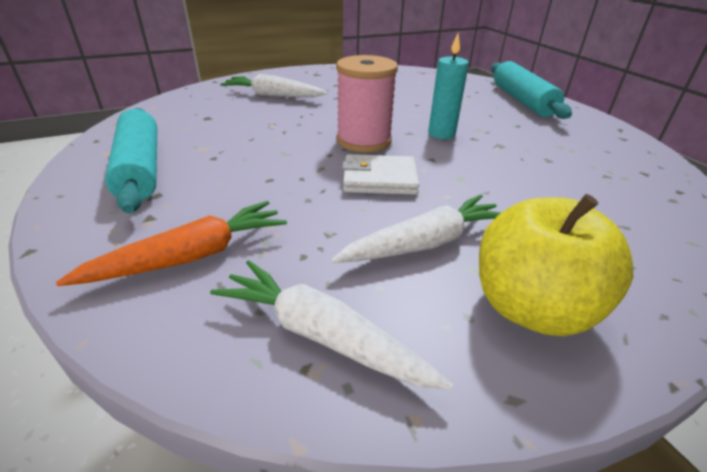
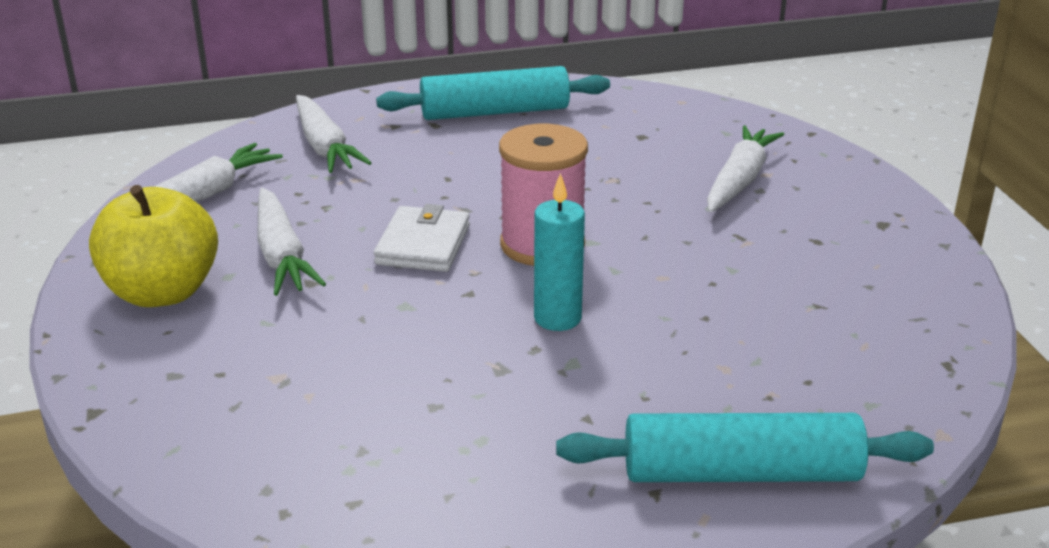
camera: 100 degrees right, 5 degrees down
(191, 256) = (324, 147): orange carrot -> white carrot

